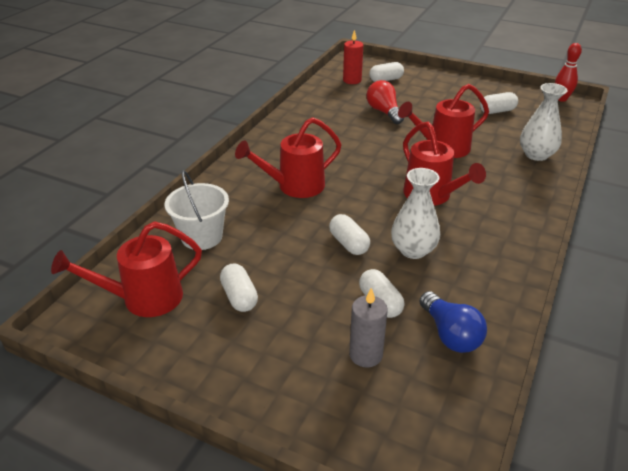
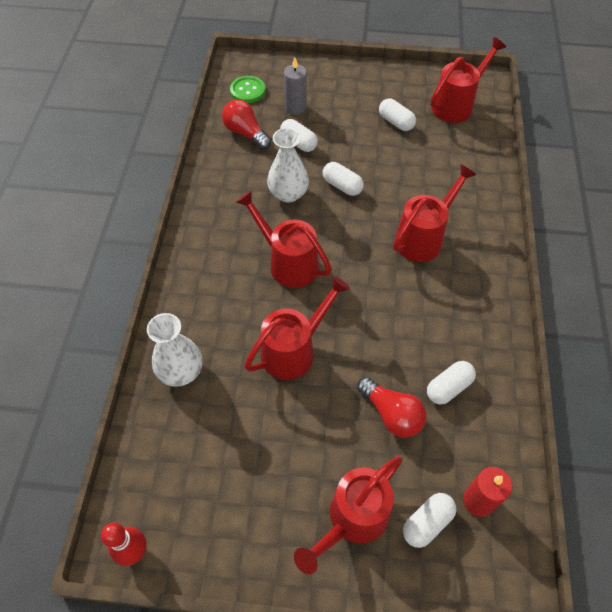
camera: 160 degrees right, 20 degrees up
(202, 237) = (460, 161): white bucket -> none
(428, 87) = (352, 520): none -> red watering can
(433, 407) = (247, 91): none -> green button
(450, 334) = (246, 133): blue light bulb -> red light bulb
(497, 111) = (235, 471): white capsule -> white capsule (448, 387)

